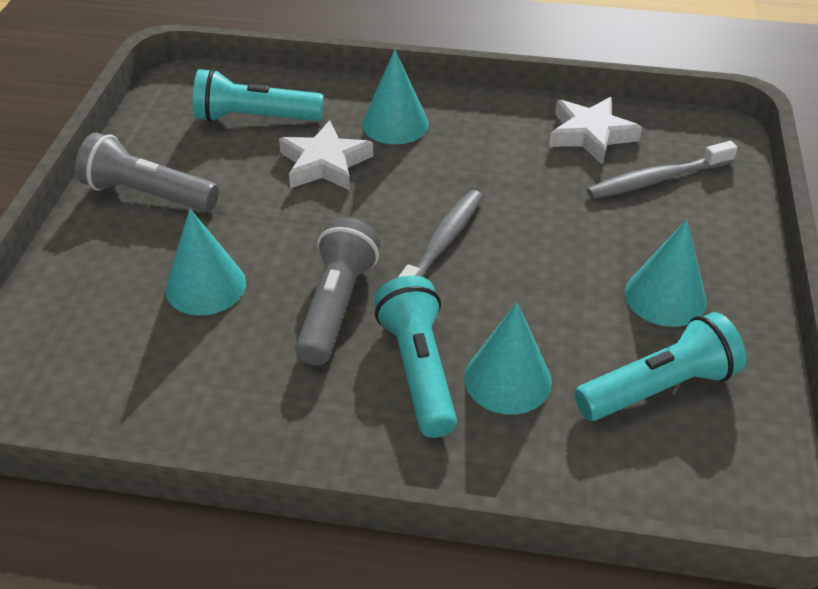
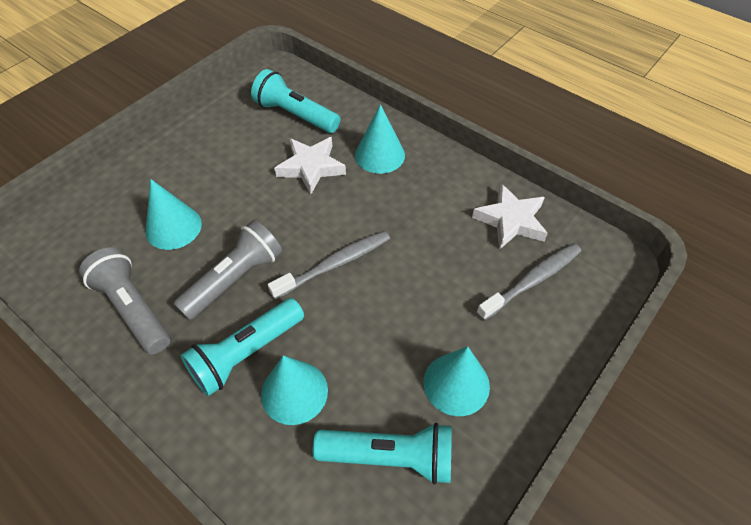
camera: 30 degrees right, 10 degrees up
(148, 194) = (193, 146): grey flashlight -> grey flashlight (133, 308)
(418, 369) = (245, 353): turquoise flashlight -> turquoise flashlight turned 150 degrees counterclockwise
(657, 179) = (531, 281): grey toothbrush -> grey toothbrush turned 135 degrees clockwise

